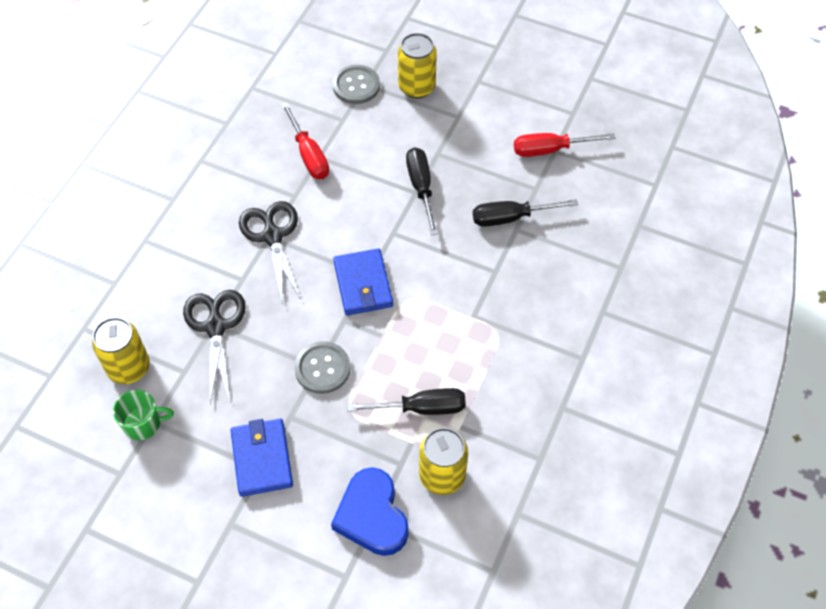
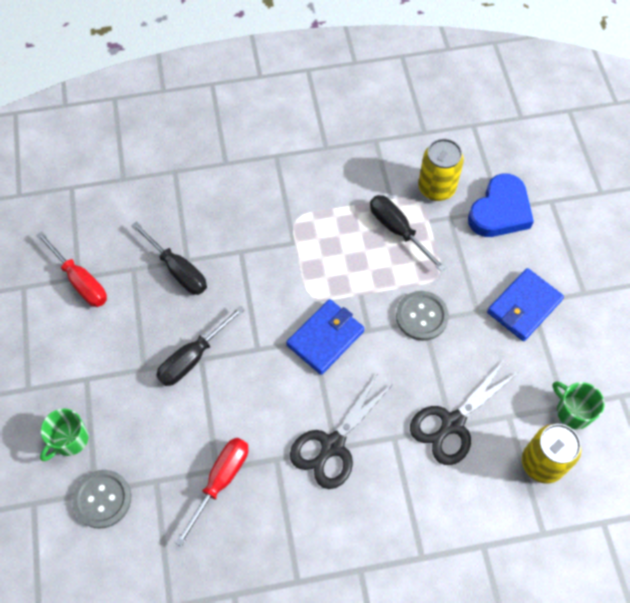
camera: 125 degrees left, 5 degrees up
(416, 87) = (69, 439): yellow can -> green mug

